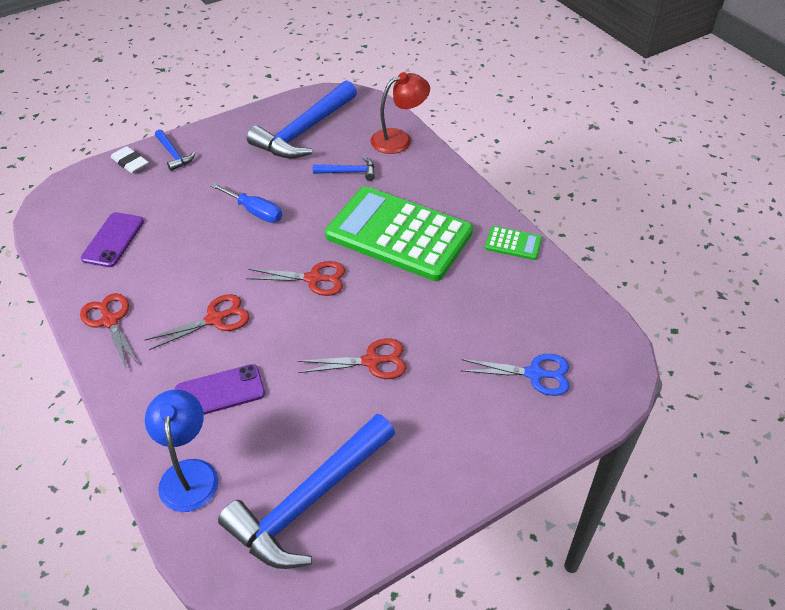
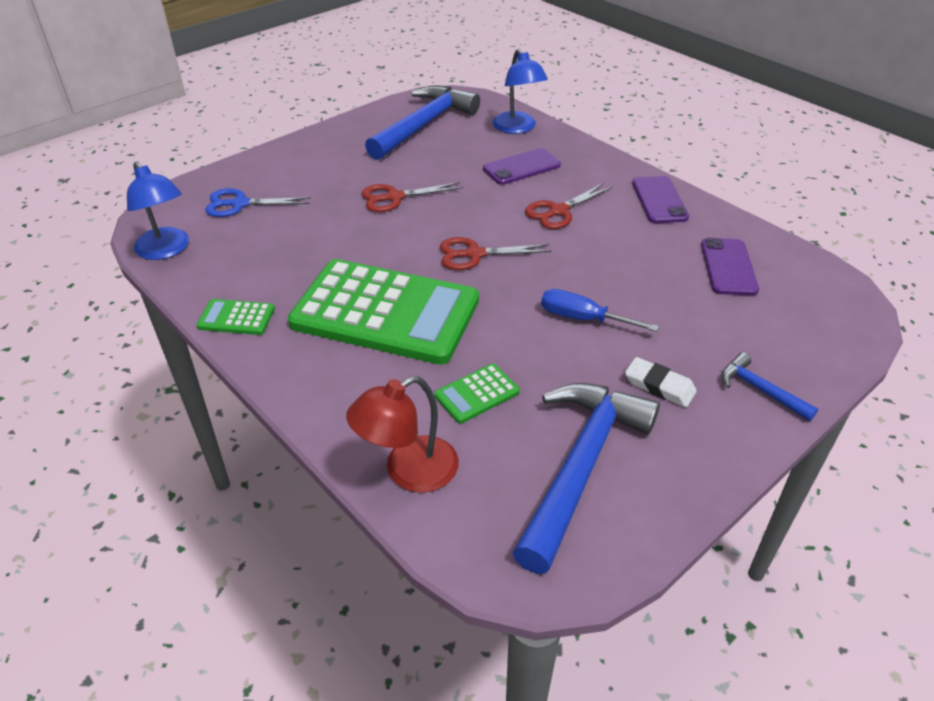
camera: 170 degrees right, 5 degrees down
(110, 320) = (659, 200): red scissors -> purple phone
(130, 163) = (810, 367): white eraser -> white eraser (659, 386)
(348, 172) = (477, 394): blue hammer -> green calculator
(591, 320) = (166, 250): none -> blue lamp

